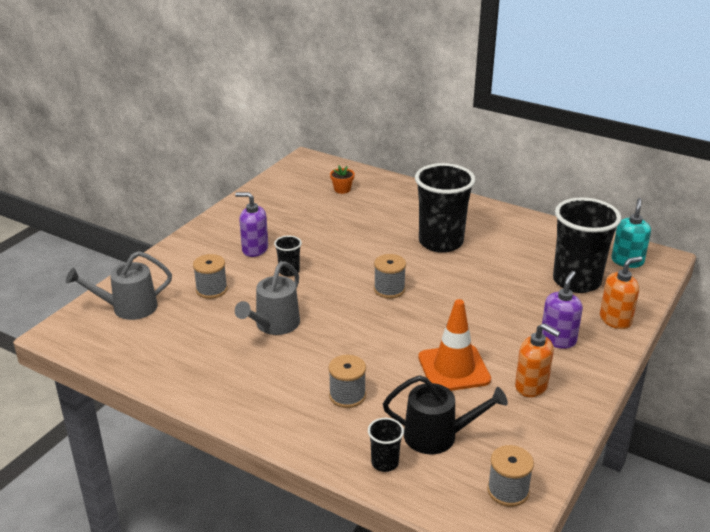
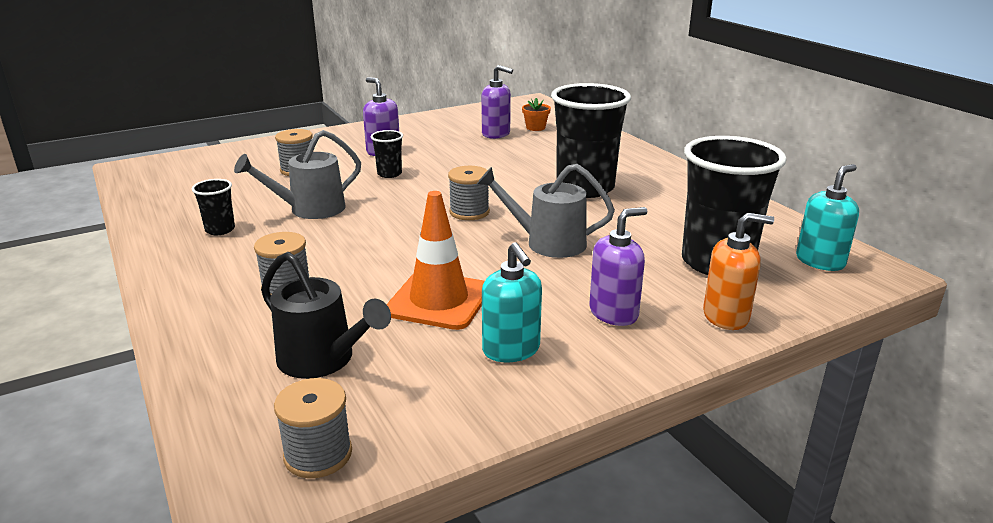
camera: 30 degrees right, 5 degrees down
(128, 308) = (210, 165): grey watering can -> grey watering can (548, 243)
(320, 205) = (496, 134): none -> purple soap dispenser
(385, 463) = (226, 364): black cup -> black cup (220, 230)
(531, 386) = (511, 350): orange soap dispenser -> turquoise soap dispenser

